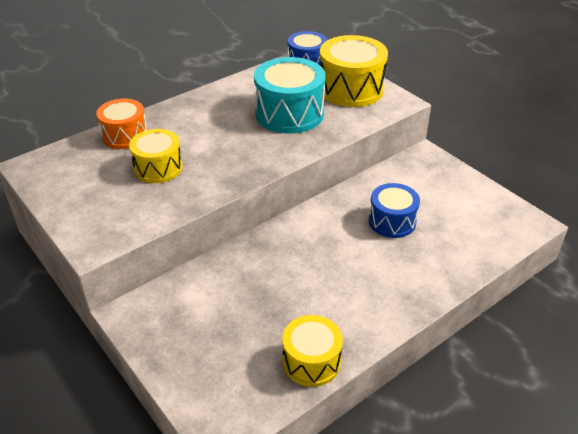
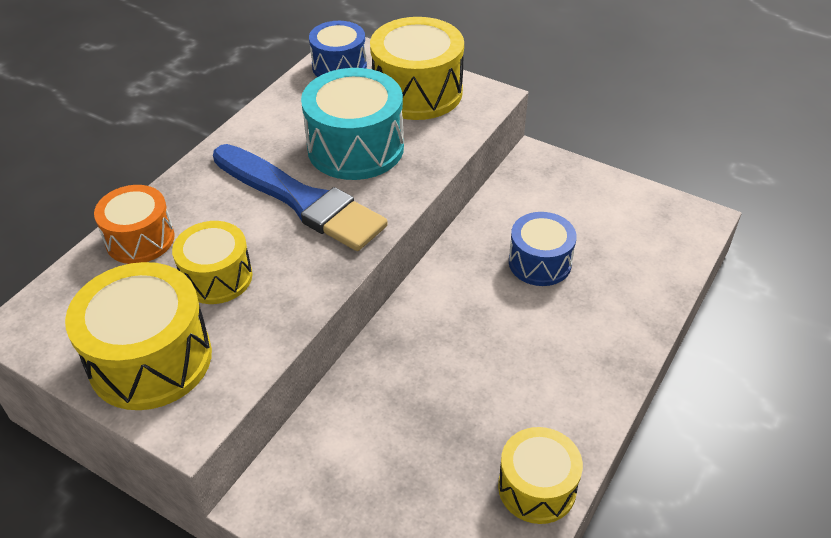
camera: 20 degrees left, 5 degrees up
(92, 203) = (150, 359): none -> yellow drum
(236, 136) = (301, 200): none -> blue brush

